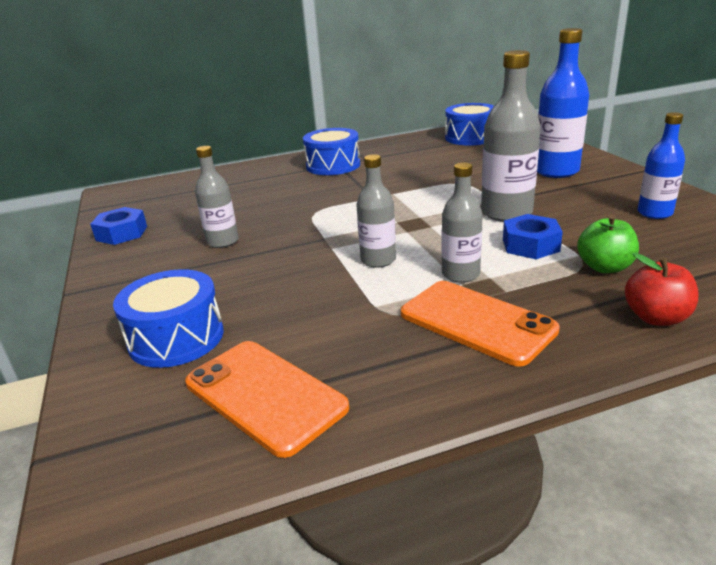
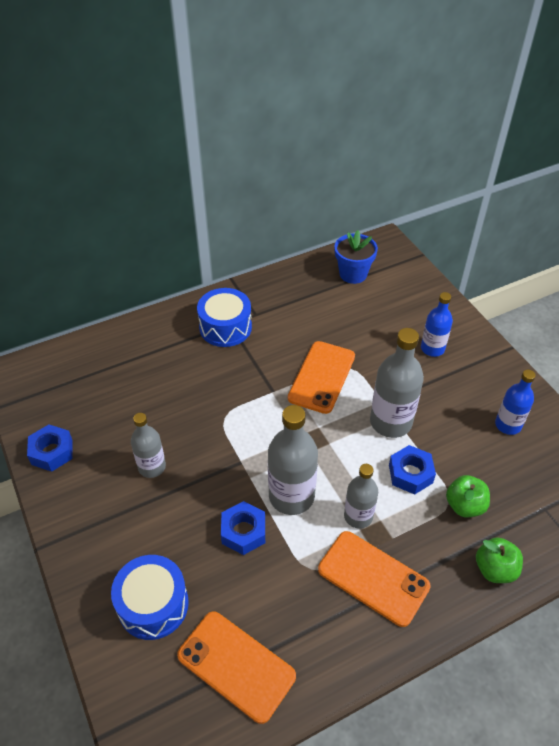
camera: 10 degrees left, 20 degrees up
(312, 284) = (243, 532): none -> blue nut
(378, 260) = (291, 496): grey bottle -> grey bottle, size x1.61
(429, 188) = (322, 377): none -> orange phone
(470, 137) = (353, 274): blue drum -> blue flower pot
(556, 171) = (432, 348): blue bottle -> blue bottle, size x0.62
(656, 317) = (495, 569): red apple -> green apple

